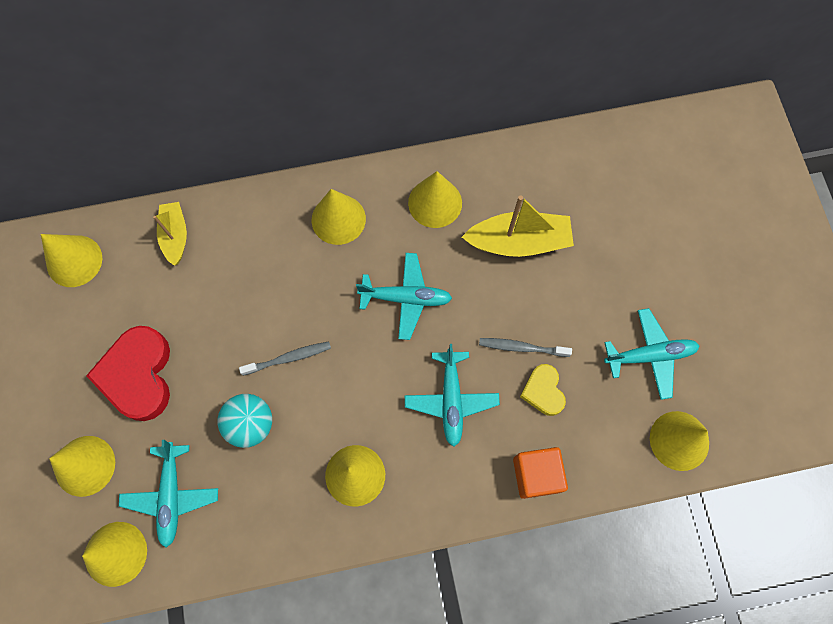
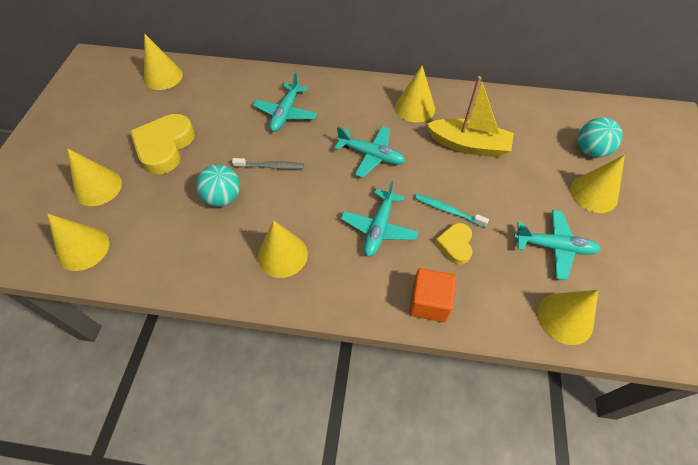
camera: 20 degrees right, 15 degrees down
(138, 375) = (165, 147): red heart -> yellow heart
(172, 496) = (144, 224): turquoise plane -> turquoise plane (285, 113)
(175, 236) = (232, 81): yellow boat -> none
(338, 219) = (343, 99): yellow cone -> yellow cone (593, 194)
(521, 347) = (448, 210): grey toothbrush -> turquoise toothbrush
(662, 201) = (590, 150): none -> turquoise ball

